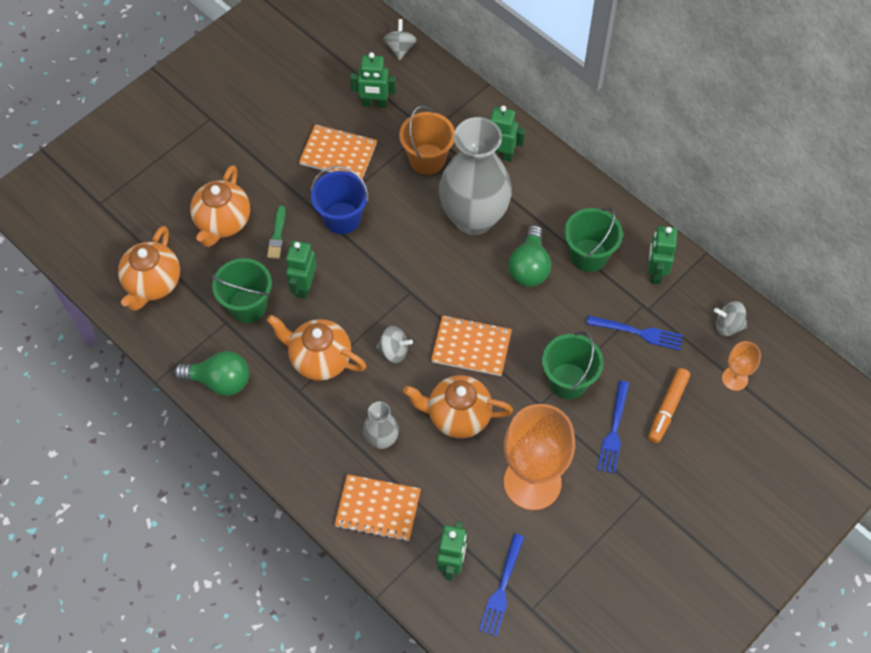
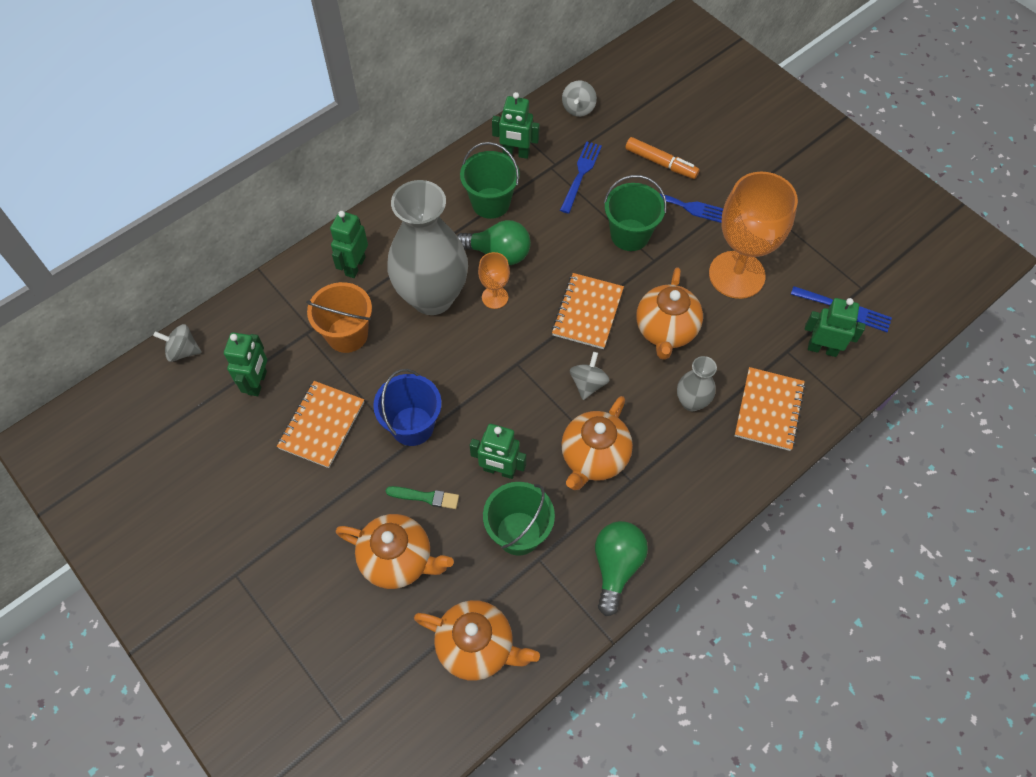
camera: 85 degrees left, 0 degrees up
(734, 379) = (632, 112): orange goblet -> orange goblet (495, 297)

